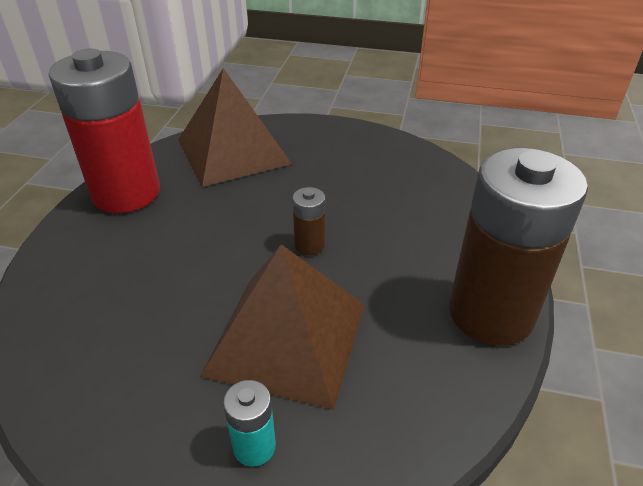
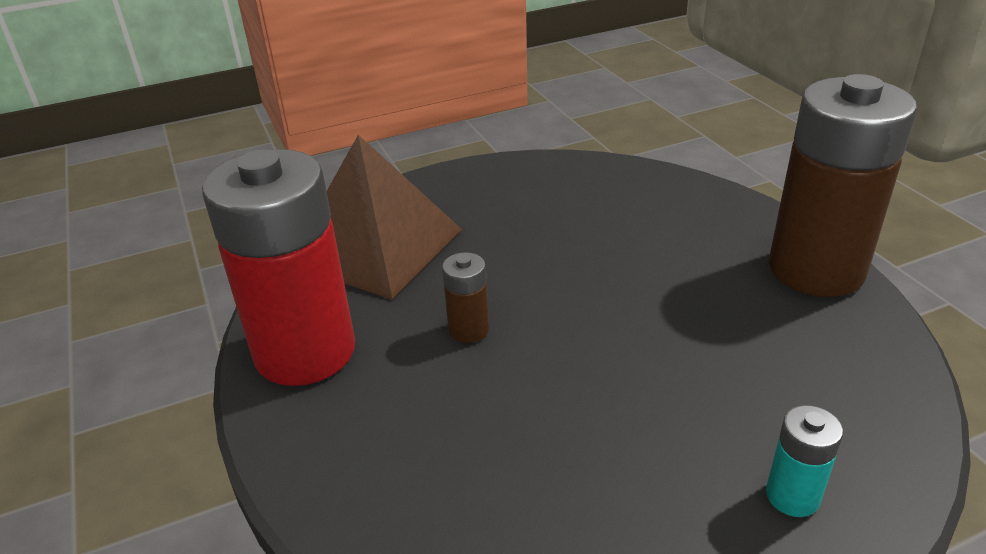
camera: 35 degrees left, 5 degrees down
(287, 338) = (688, 389): brown pyramid -> none
(309, 245) = (591, 296): brown battery -> brown battery (468, 330)

